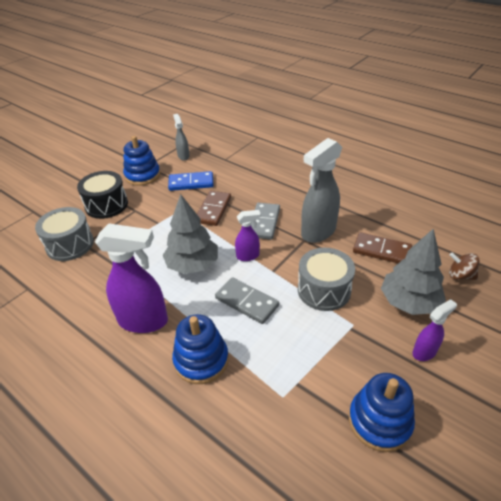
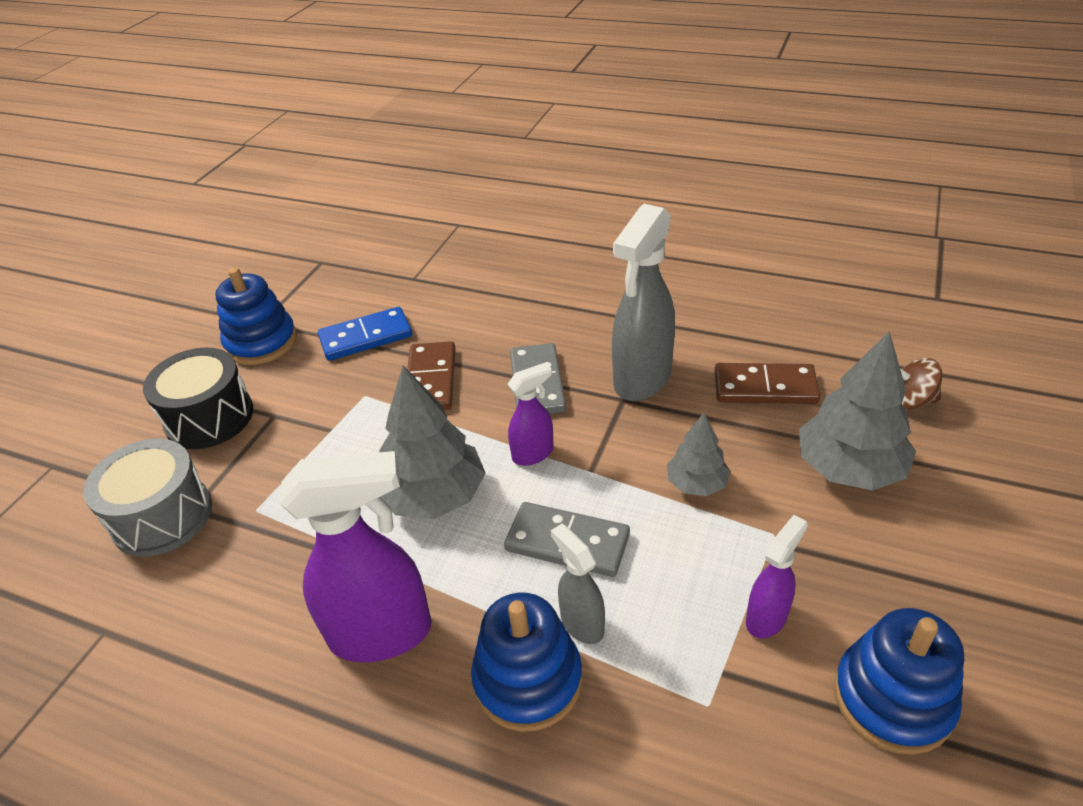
camera: 15 degrees left, 0 degrees up
(183, 156) = (329, 288): grey spray bottle -> grey spray bottle (581, 623)
(324, 290) = (697, 483): grey drum -> grey tree
(424, 352) = (912, 550): purple spray bottle -> purple spray bottle (767, 617)

